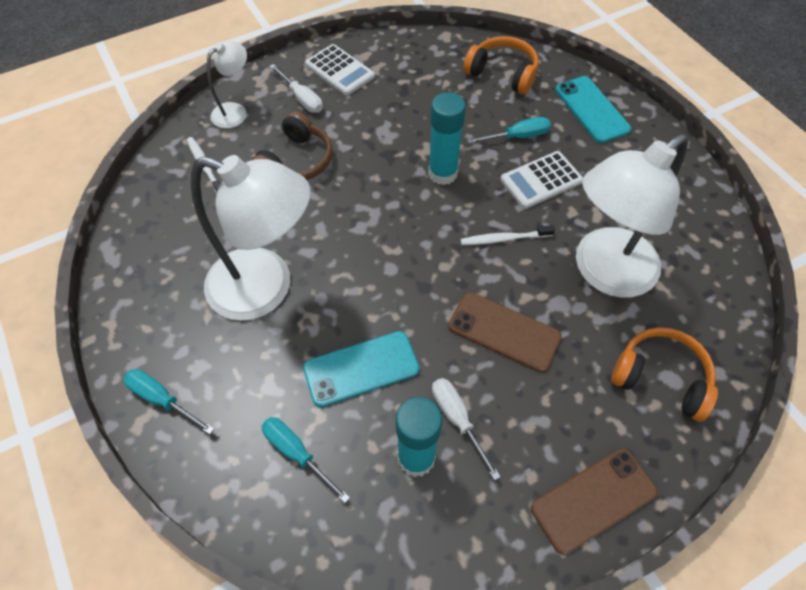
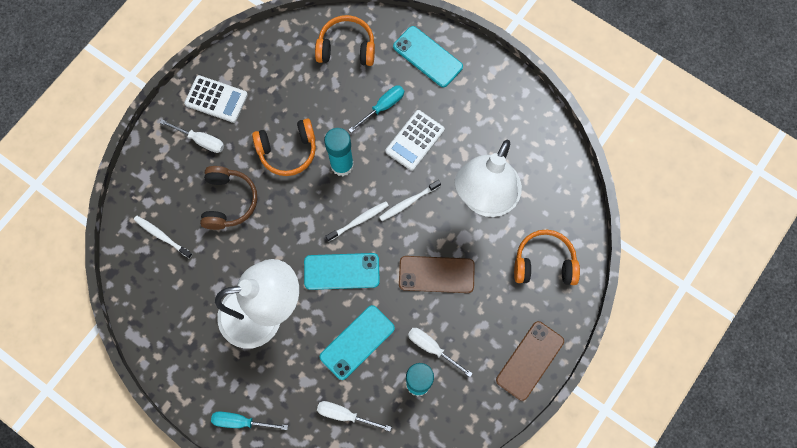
camera: 25 degrees left, 15 degrees up
(235, 111) = (154, 175): white lamp -> none
(297, 453) = (345, 415): turquoise screwdriver -> white screwdriver
(385, 280) = (341, 271): none -> turquoise phone
(388, 139) = (287, 150): none -> orange headphones
(434, 235) = (359, 221): none -> white toothbrush

